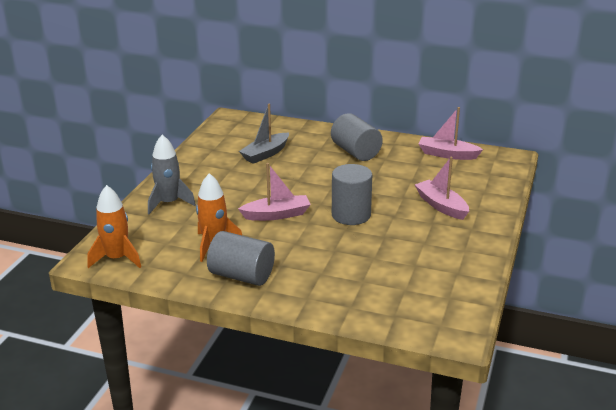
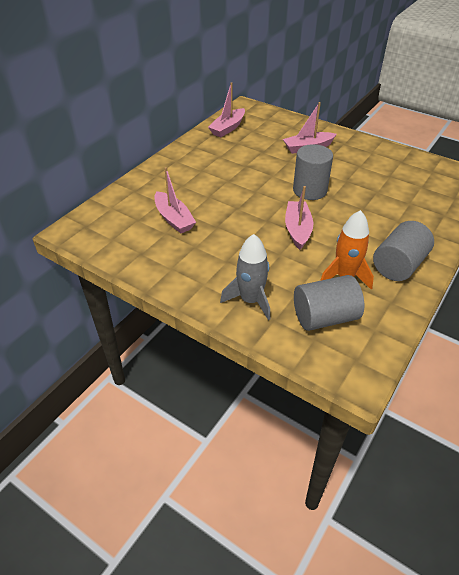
camera: 75 degrees left, 15 degrees up
(117, 258) = (358, 353): orange rocket -> none
(265, 154) = (174, 219): grey boat -> pink boat
(355, 152) = (200, 168): grey cylinder -> grey cylinder (324, 317)

